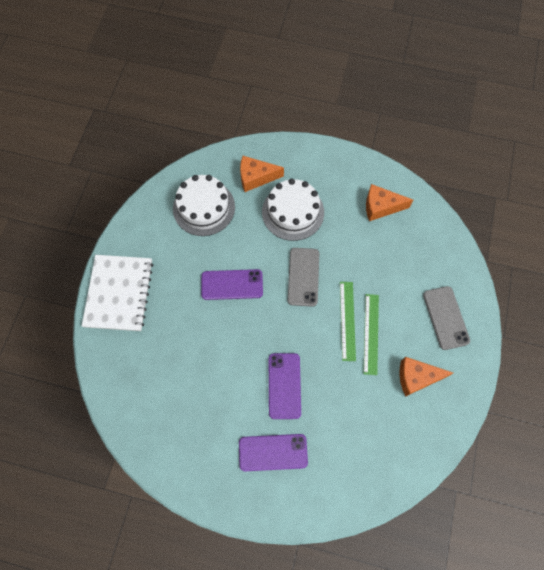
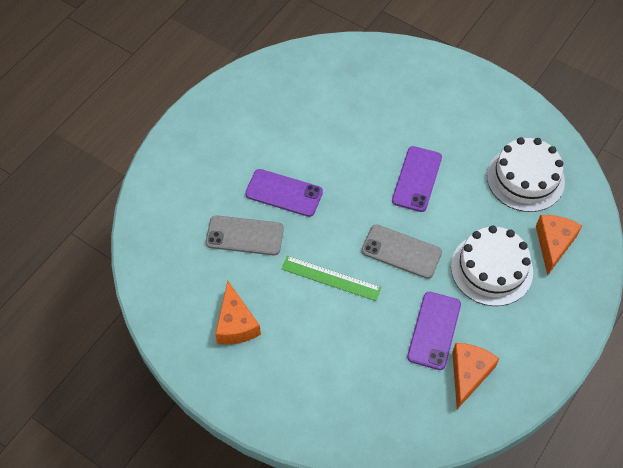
camera: 110 degrees right, 10 degrees down
(119, 293) = (442, 78): white notebook -> none
(273, 452) = (223, 163): purple phone -> purple phone (434, 330)
(370, 333) = (305, 296): green ruler -> none
(416, 377) = (236, 324): orange cheese -> orange cheese turned 150 degrees clockwise
(446, 317) = (291, 387): grey phone -> grey phone (244, 236)

